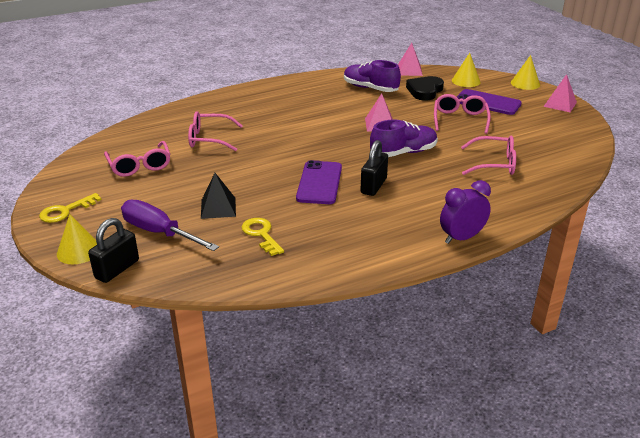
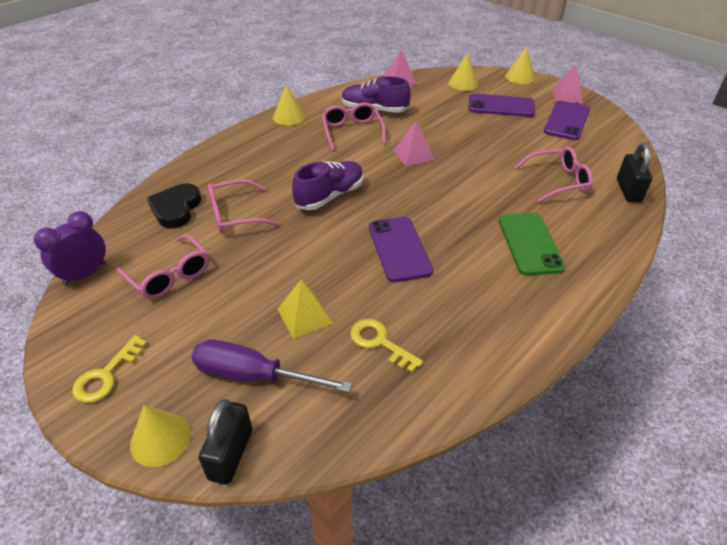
camera: 20 degrees left, 10 degrees up
(218, 208) = (305, 316): black pyramid -> yellow pyramid
(295, 82) = (289, 116): none -> yellow cone
(373, 186) = (459, 239): black padlock -> black padlock (628, 190)
(403, 153) = (461, 187): purple shoe -> purple shoe (330, 196)
(425, 91) = (431, 103): black heart -> black heart (176, 209)
(431, 200) = (529, 243): none -> green phone
(460, 119) = (489, 132): pink glasses -> pink glasses (352, 131)
(461, 238) = (592, 287): purple clock -> purple clock (85, 274)
(542, 123) = (566, 121): none -> purple phone

